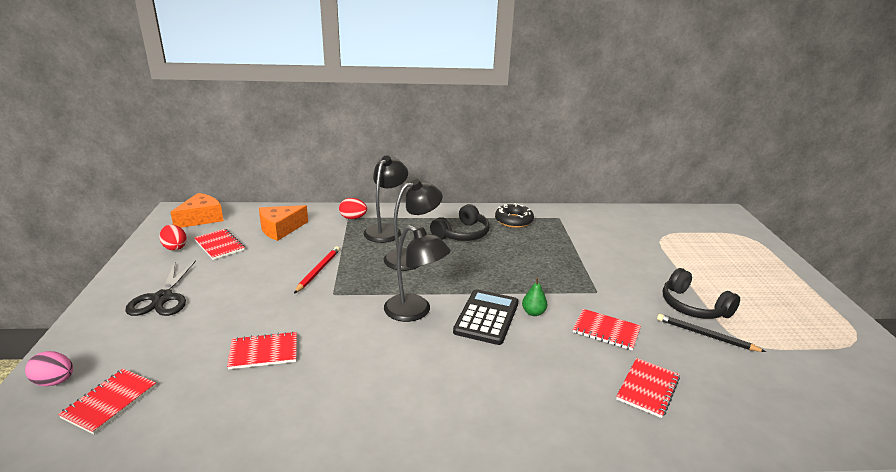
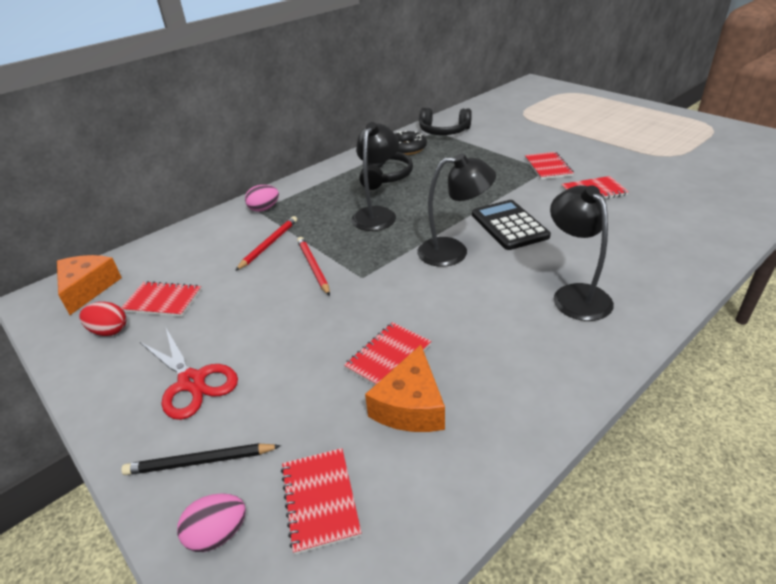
camera: 35 degrees left, 10 degrees up
(162, 298) = (192, 382): black scissors -> red scissors
(280, 229) = (205, 253): orange cheese -> orange cheese (410, 406)
(318, 242) = (269, 244): none -> red pencil
(353, 218) = (264, 209): red egg -> pink egg
(386, 230) = (314, 204): black lamp -> black lamp (575, 294)
(533, 312) = (532, 205): green pear -> none
(648, 388) = (672, 212): red notebook -> red notebook (548, 167)
(693, 306) = (612, 150): black headphones -> black headphones (444, 131)
(706, 335) = (646, 163): black pencil -> black pencil (200, 461)

